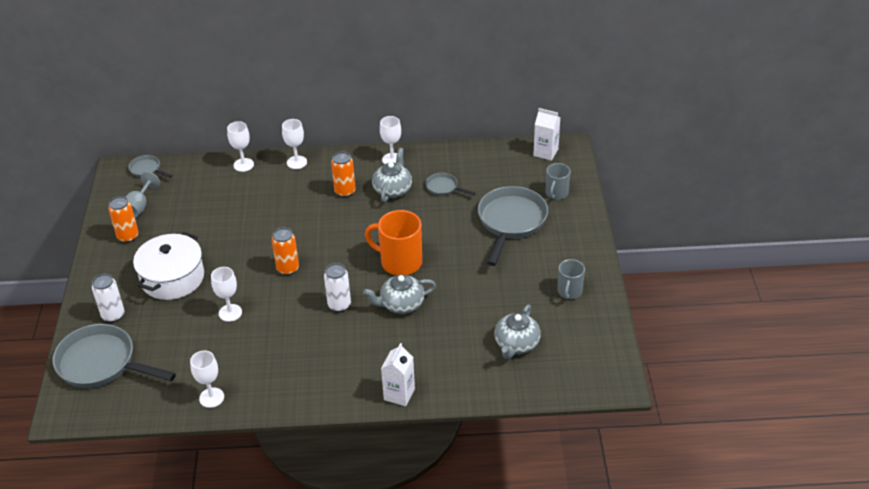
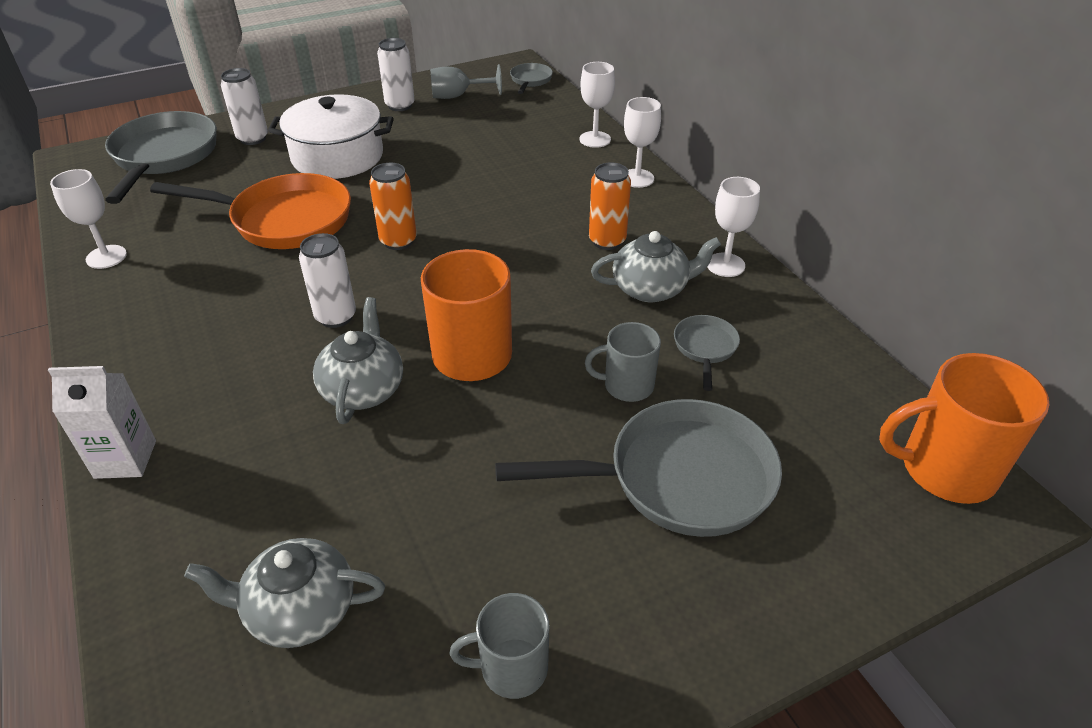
camera: 65 degrees right, 0 degrees up
(128, 237) = (400, 105): orange can -> white can
(230, 313) = (284, 220): white goblet -> orange pan
(401, 304) = (363, 389): grey teapot -> grey teapot turned 45 degrees clockwise
(545, 152) = (945, 469): white carton -> orange mug
(556, 193) = (829, 532): grey mug -> grey mug (627, 386)

